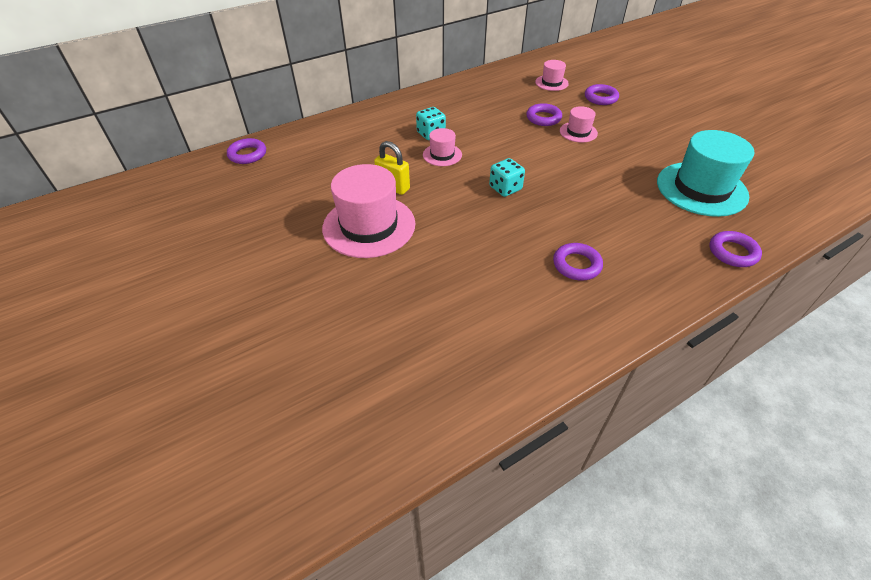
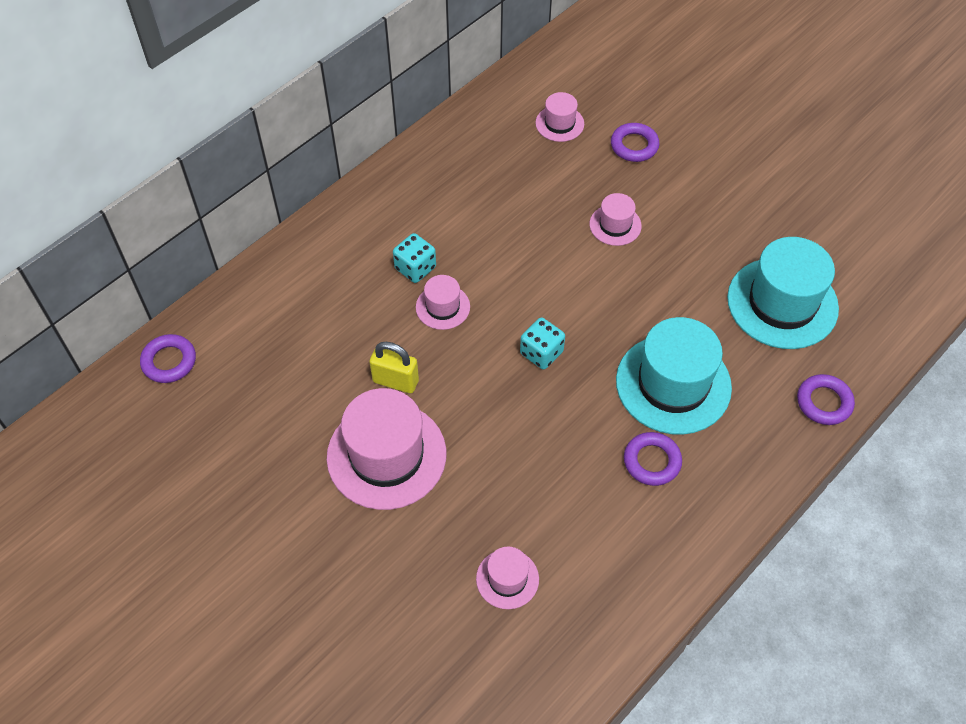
camera: 15 degrees left, 10 degrees up
(432, 320) = (507, 579): none -> pink hat
(543, 118) = (563, 205): purple ring -> none
(604, 221) = (673, 384): none -> turquoise hat

